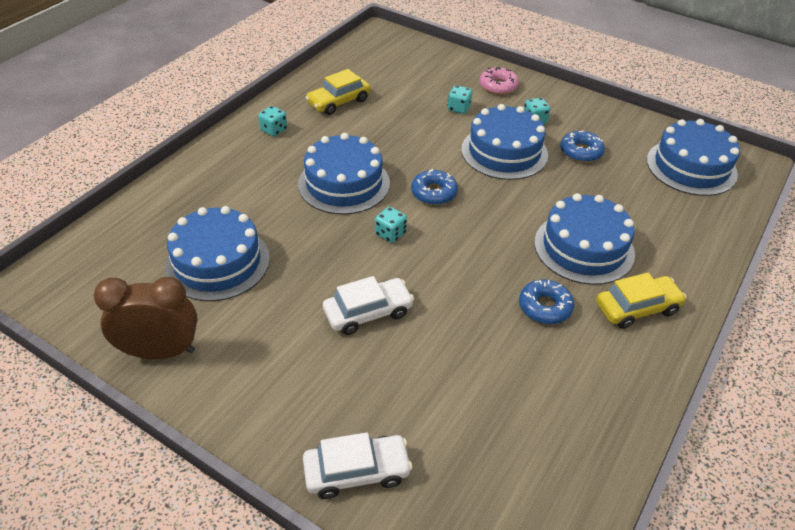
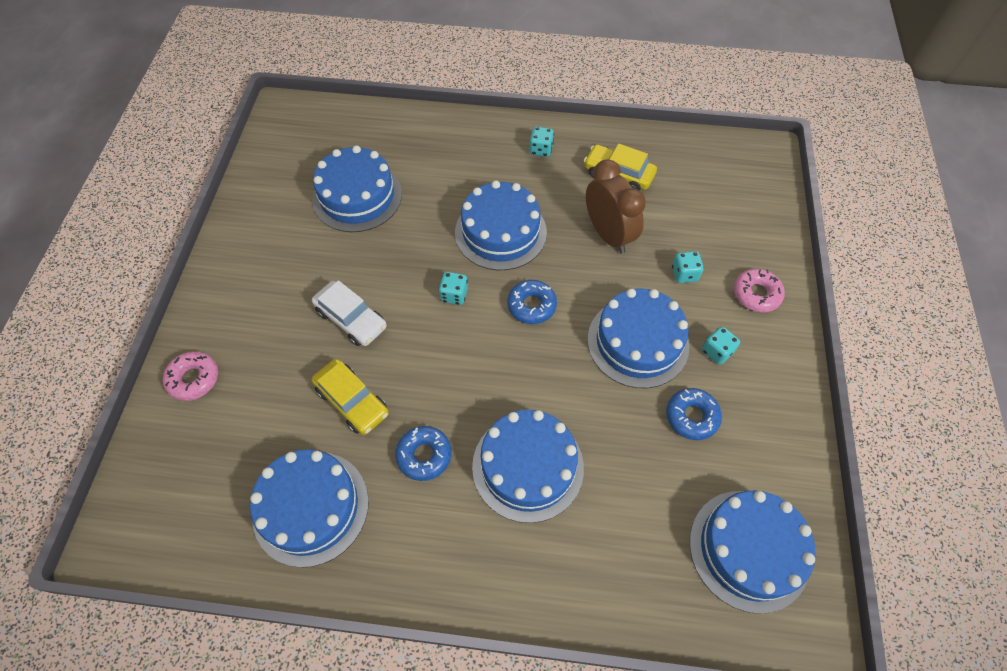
camera: 65 degrees right, 15 degrees up
(160, 351) = (255, 211): brown clock -> brown clock (608, 234)
(357, 471) = (194, 379): white car -> pink donut
(562, 405) = (311, 507): none -> blue cake
(637, 308) = (464, 543): yellow car -> yellow car (352, 401)

